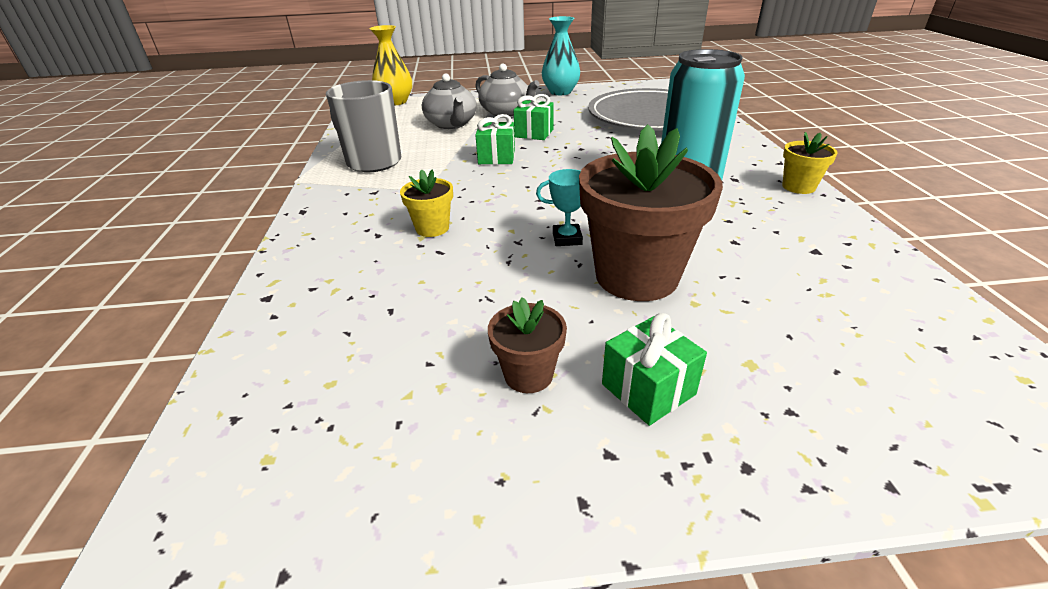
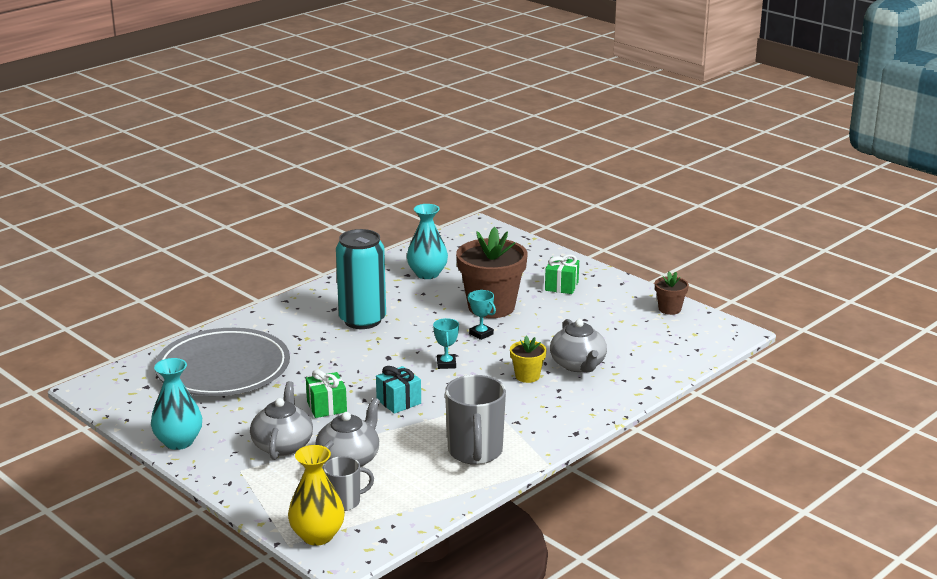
camera: 130 degrees left, 10 degrees down
(397, 271) = (578, 365): none -> grey teapot
(410, 113) = (344, 502): none -> grey mug
(496, 157) = (398, 401): green gift -> turquoise gift
(528, 196) = (446, 364): none -> turquoise trophy
(528, 375) = (589, 307): brown flower pot -> brown flower pot (669, 309)
(798, 187) = (325, 289): yellow flower pot -> none
(808, 267) = (427, 274): none -> turquoise vase

